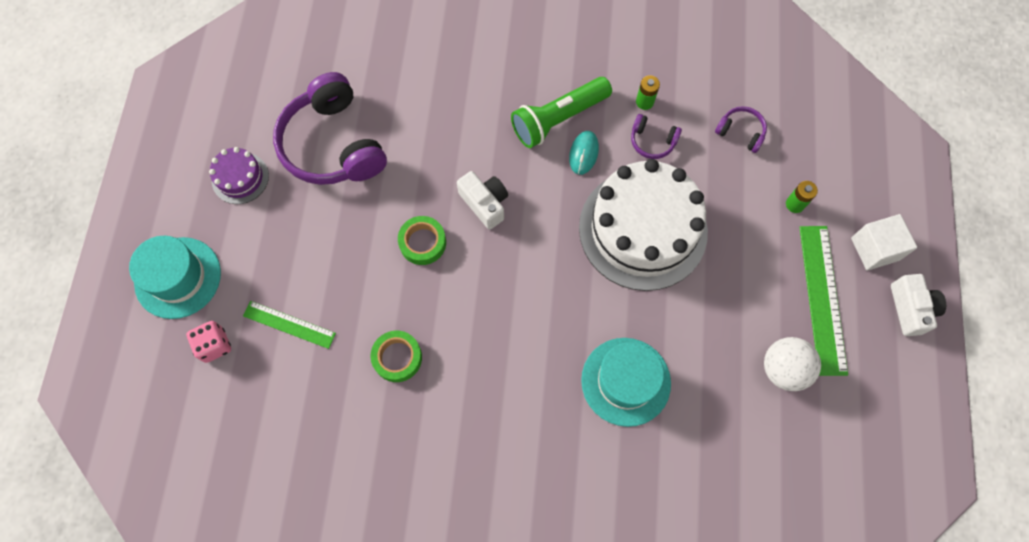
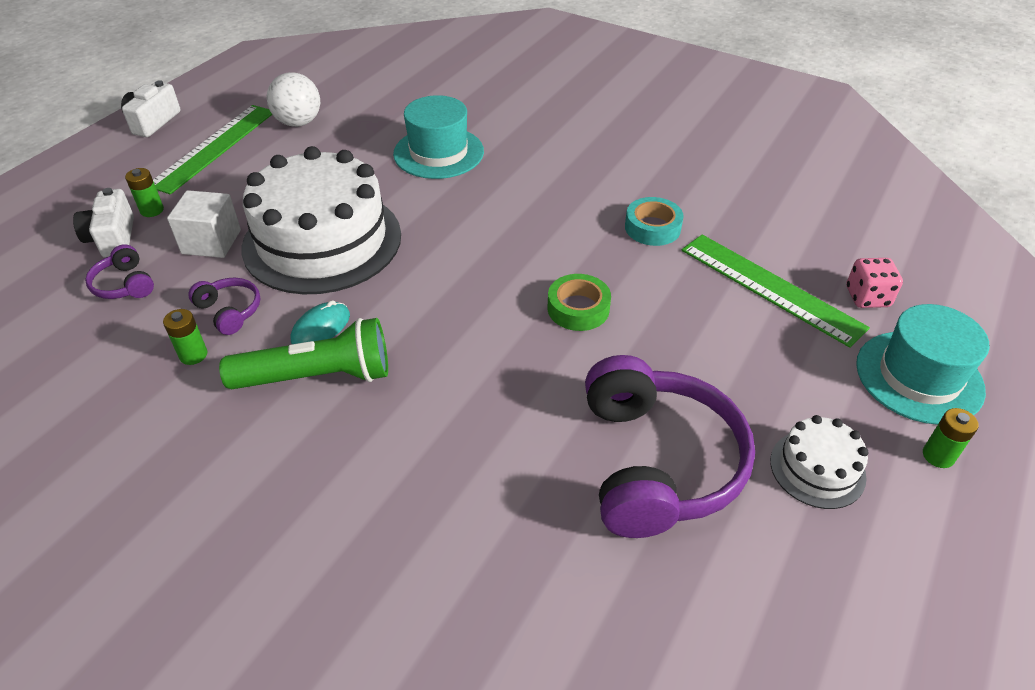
camera: 155 degrees left, 25 degrees down
(168, 216) = (938, 456): none -> green battery
(240, 178) = (817, 469): purple cake -> white cake
(289, 324) = (770, 288): green ruler -> green ruler, size x1.65
(397, 358) = (652, 227): green tape -> turquoise tape
(485, 203) = (479, 320): white camera -> white camera (112, 238)
(875, 249) = (127, 161): white cube -> white cube (211, 242)

